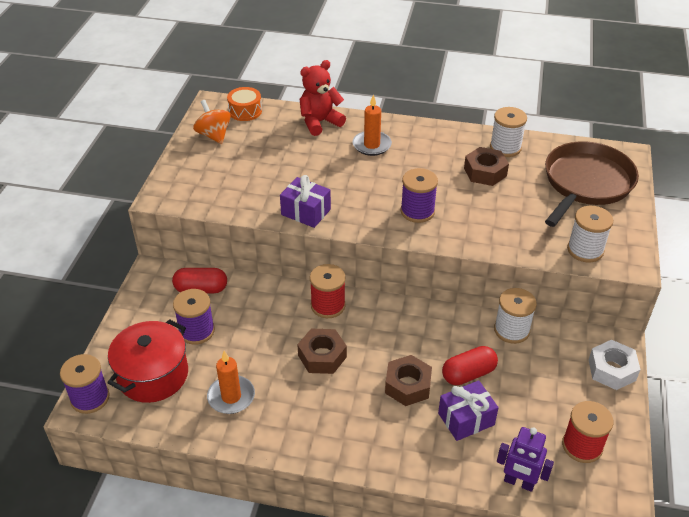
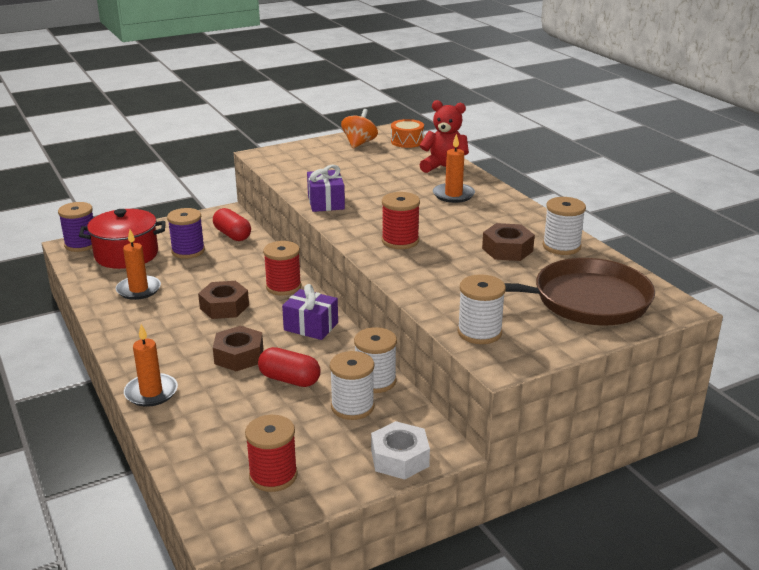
camera: 50 degrees right, 15 degrees down
(412, 465) = (151, 392): none -> orange candle
(417, 211) = (400, 241): purple spool -> red spool
(466, 419) = (233, 399): purple gift -> purple gift (311, 326)
(519, 482) = (188, 455): purple robot -> none
(533, 359) = (352, 407): none -> white spool

